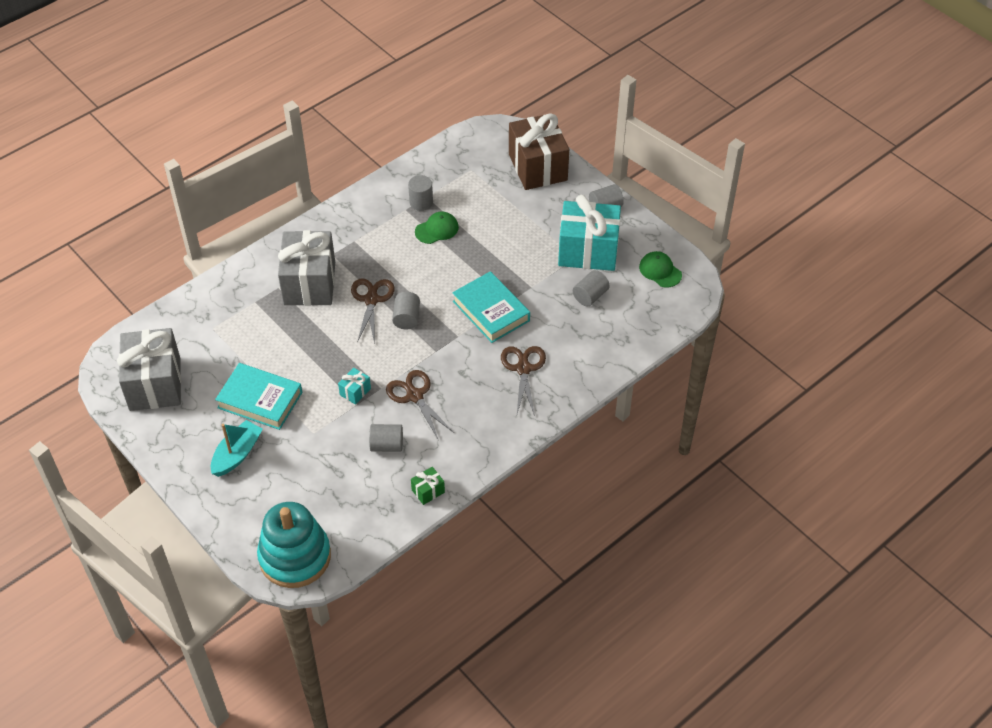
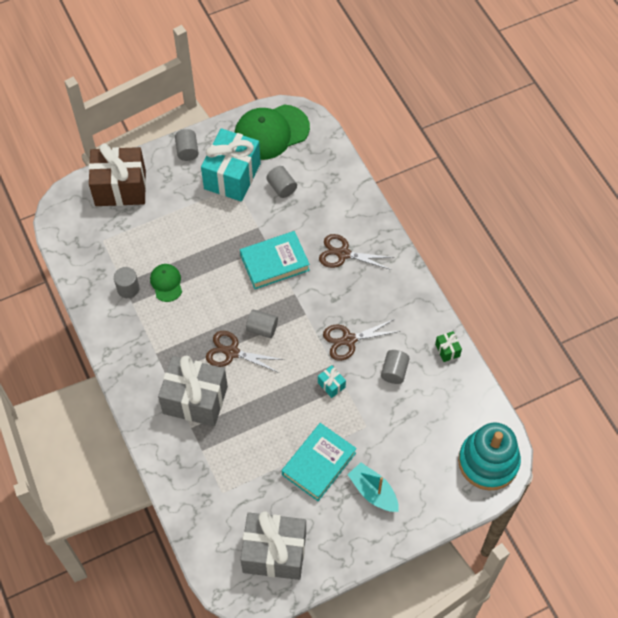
camera: 75 degrees left, 10 degrees up
(660, 271) = (271, 132): green cap -> green cap, size x1.98

